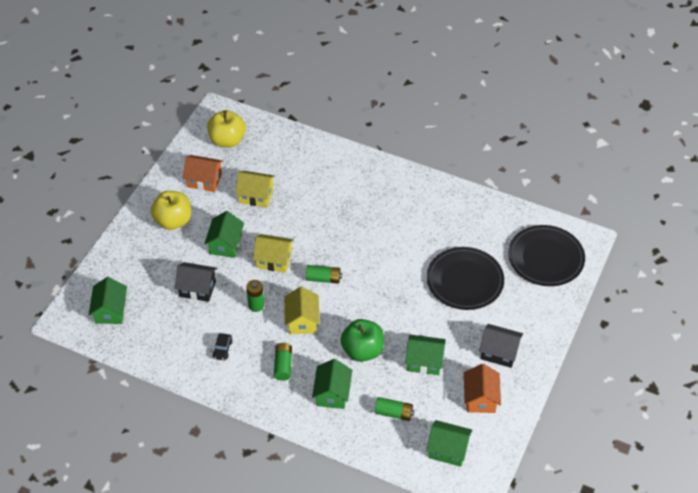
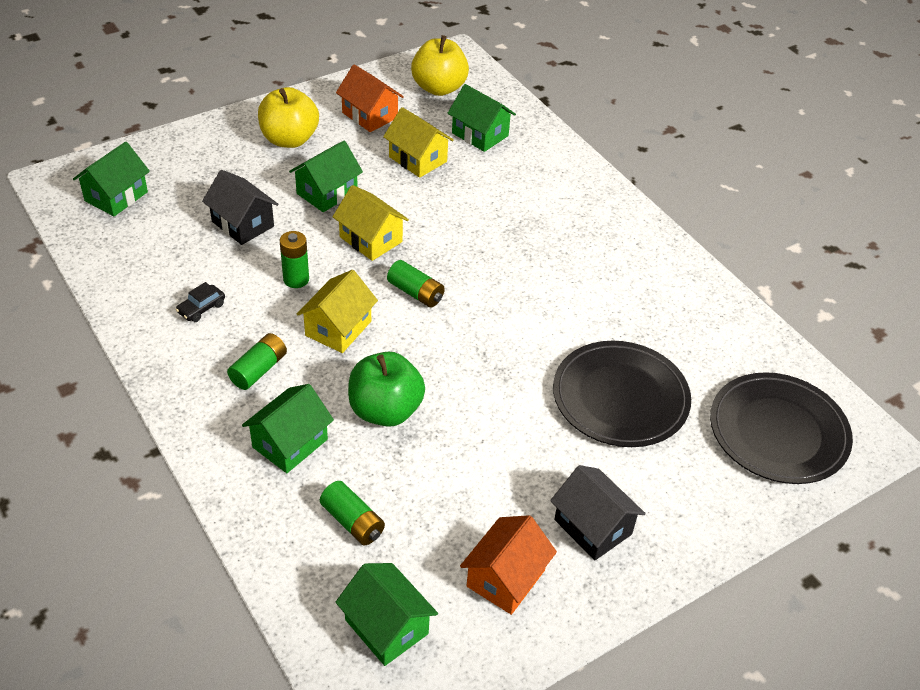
camera: 30 degrees right, 5 degrees down
(424, 361) = (463, 475): green house -> green house (480, 134)

